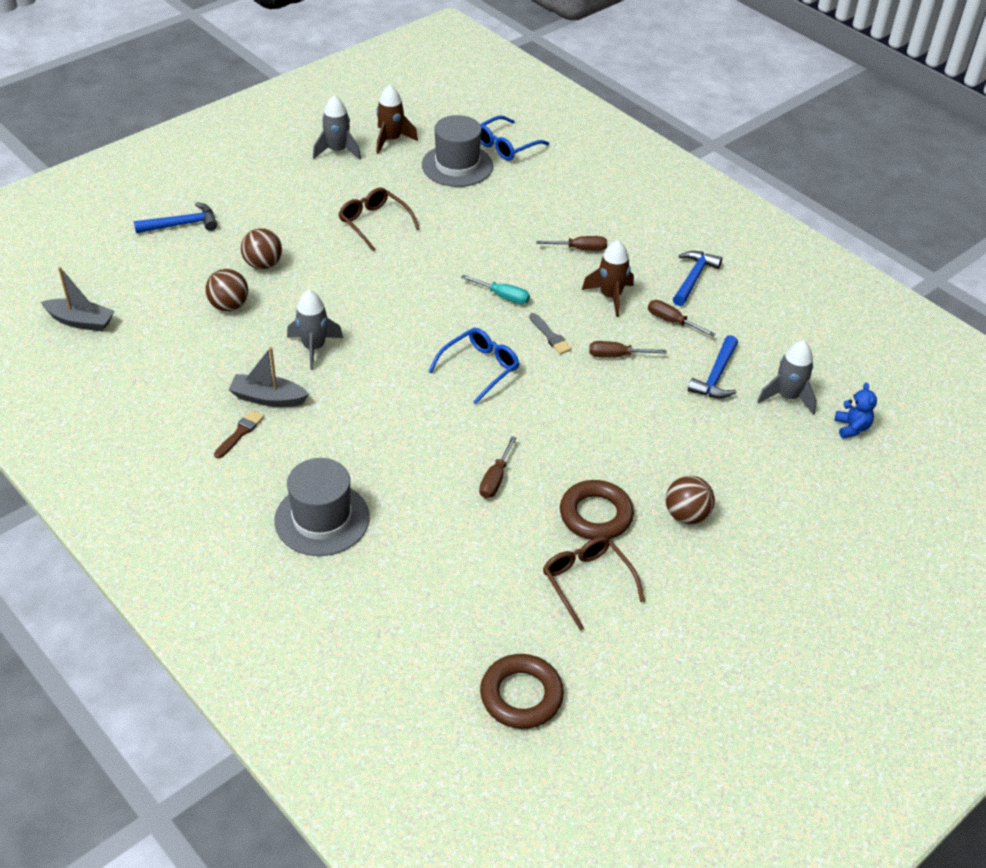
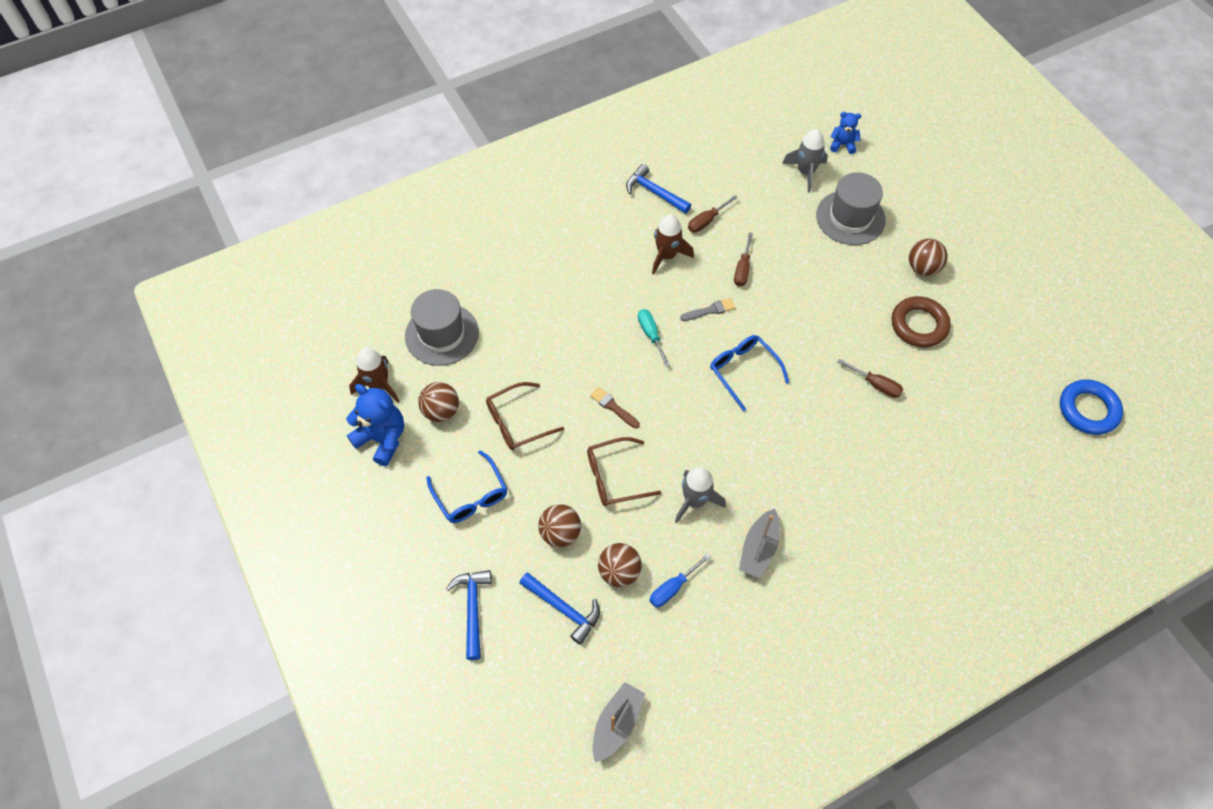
camera: 75 degrees left, 15 degrees up
(217, 342) = (673, 587): none -> blue screwdriver
(240, 433) = (802, 577): brown brush -> brown brush (613, 407)
(322, 519) = (911, 521): grey hat -> grey hat (850, 217)
(337, 151) = (382, 439): grey rocket -> blue teddy bear
(374, 178) = (441, 411): none -> brown ball
(502, 296) = (651, 335): turquoise screwdriver -> turquoise screwdriver turned 60 degrees counterclockwise
(506, 146) = (421, 286): blue glasses -> blue glasses (470, 495)
(521, 695) = (1088, 410): brown ring -> blue ring
(580, 249) = (597, 263): brown screwdriver -> none
(587, 582) = (985, 346): brown glasses -> brown glasses (615, 477)
(716, 376) = (776, 210): blue hammer -> blue hammer (564, 609)

